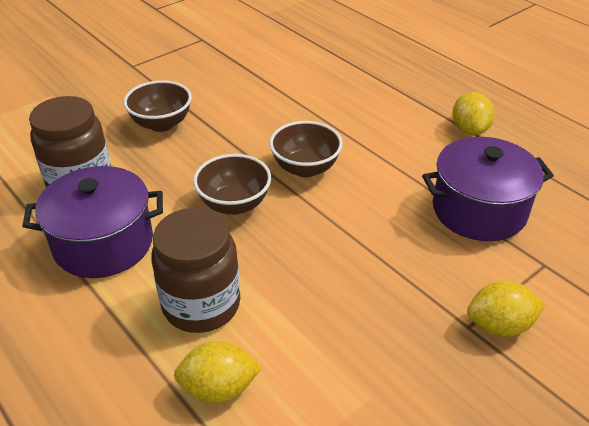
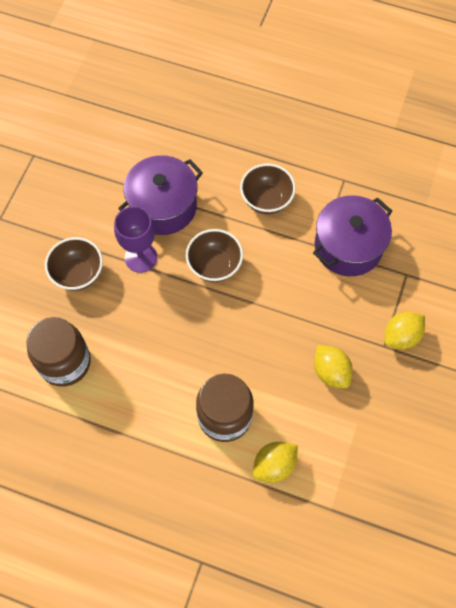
camera: 30 degrees left, 25 degrees up
(103, 243) = (126, 405): purple pot -> purple pot (163, 206)
(233, 134) = (141, 257): none -> purple goblet
(234, 204) = (188, 325): brown bowl -> brown bowl (266, 200)
(469, 130) = (305, 167): yellow lemon -> yellow lemon (330, 372)

